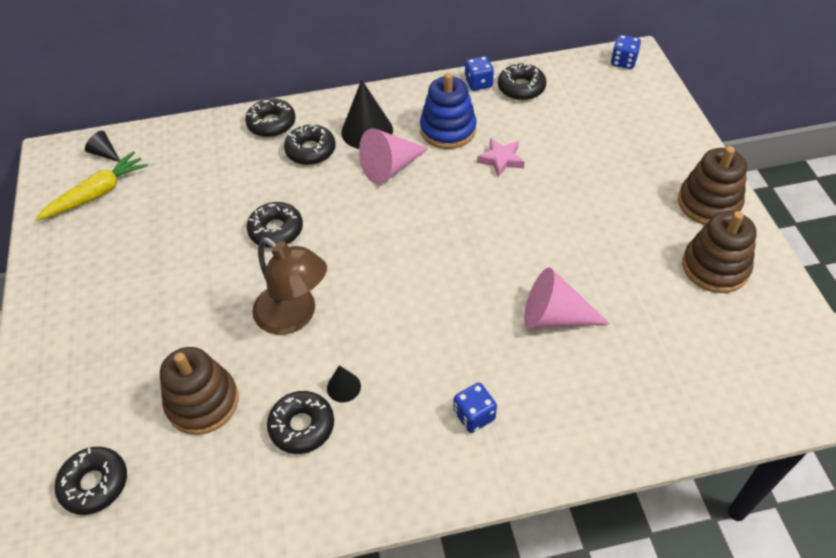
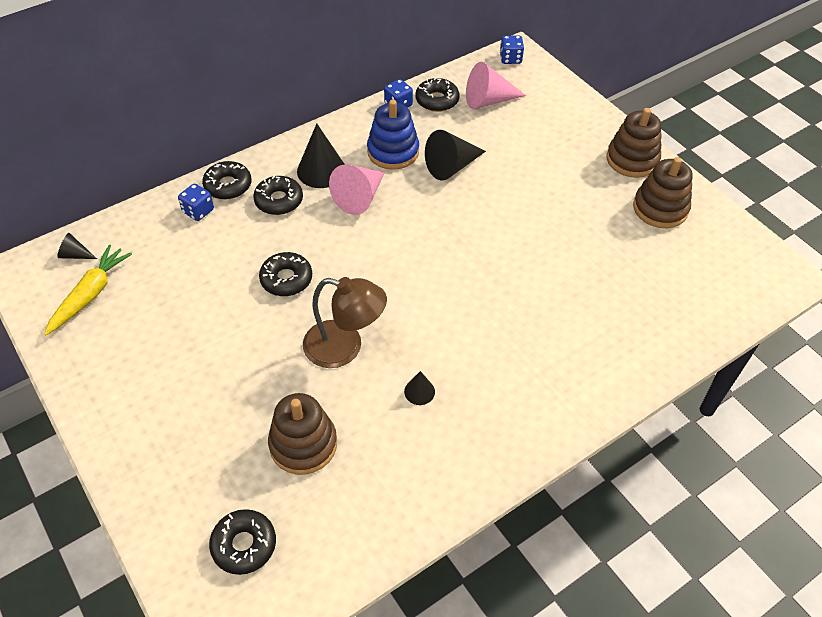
camera: 25 degrees left, 0 degrees up
(302, 426) = (402, 434): black donut -> none
(474, 415) = (537, 379): blue dice -> blue dice (198, 211)
(501, 160) = (451, 166): pink star -> black cone
(555, 317) = (560, 282): pink cone -> pink cone (488, 100)

